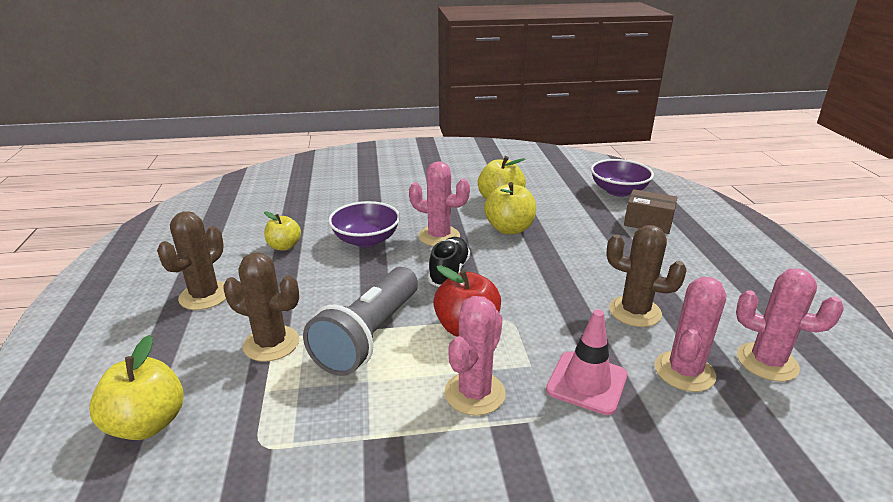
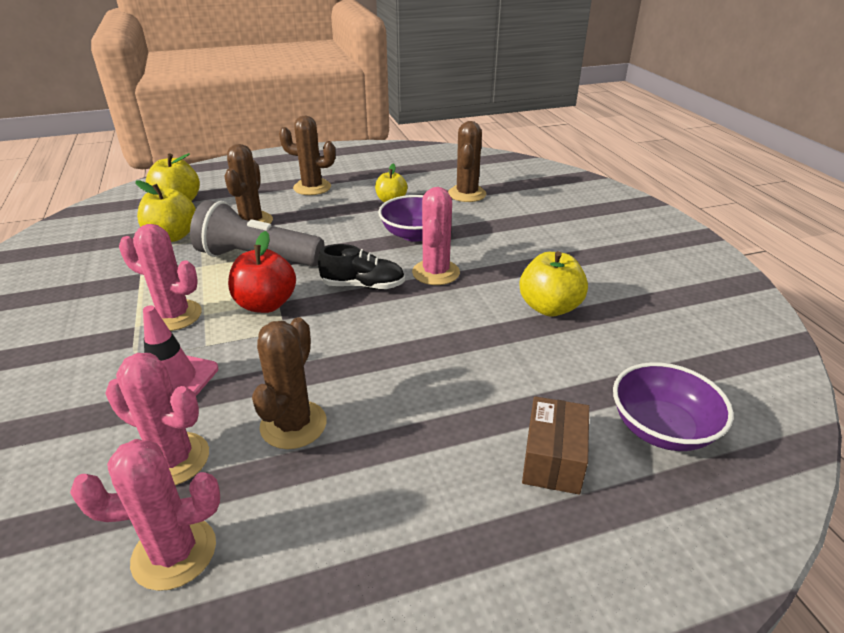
camera: 80 degrees right, 5 degrees up
(300, 207) = (467, 194): none -> brown cactus
(509, 229) = (473, 319): yellow apple -> yellow apple (172, 236)
(767, 362) = (174, 553): pink cactus -> pink cactus turned 60 degrees clockwise

